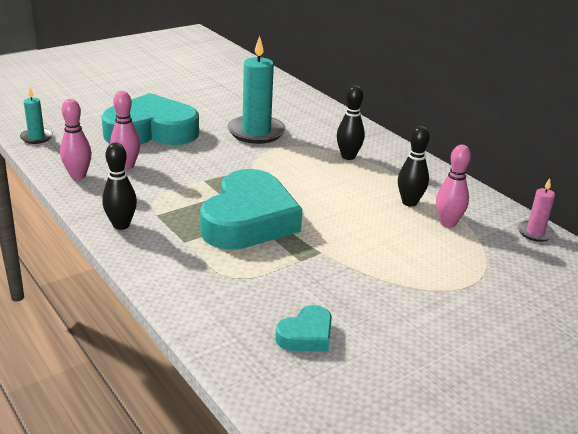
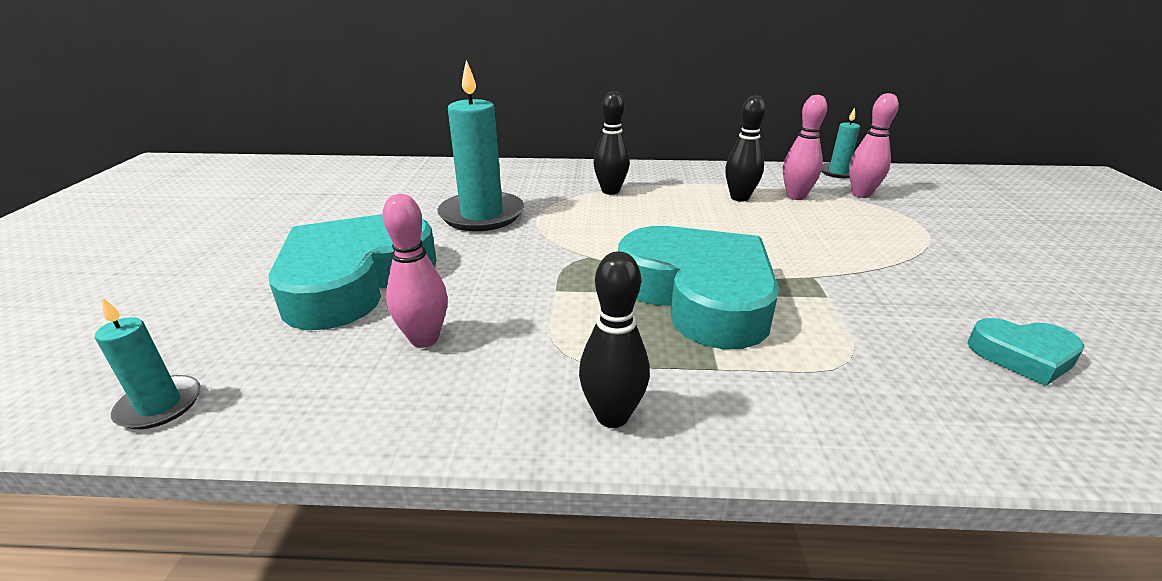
camera: 50 degrees left, 0 degrees up
(78, 176) = (383, 404): pink bowling pin -> pink bowling pin (861, 194)
(306, 335) = (1022, 356): turquoise heart -> turquoise heart turned 105 degrees clockwise
(535, 232) = (838, 172): pink candle -> turquoise candle

